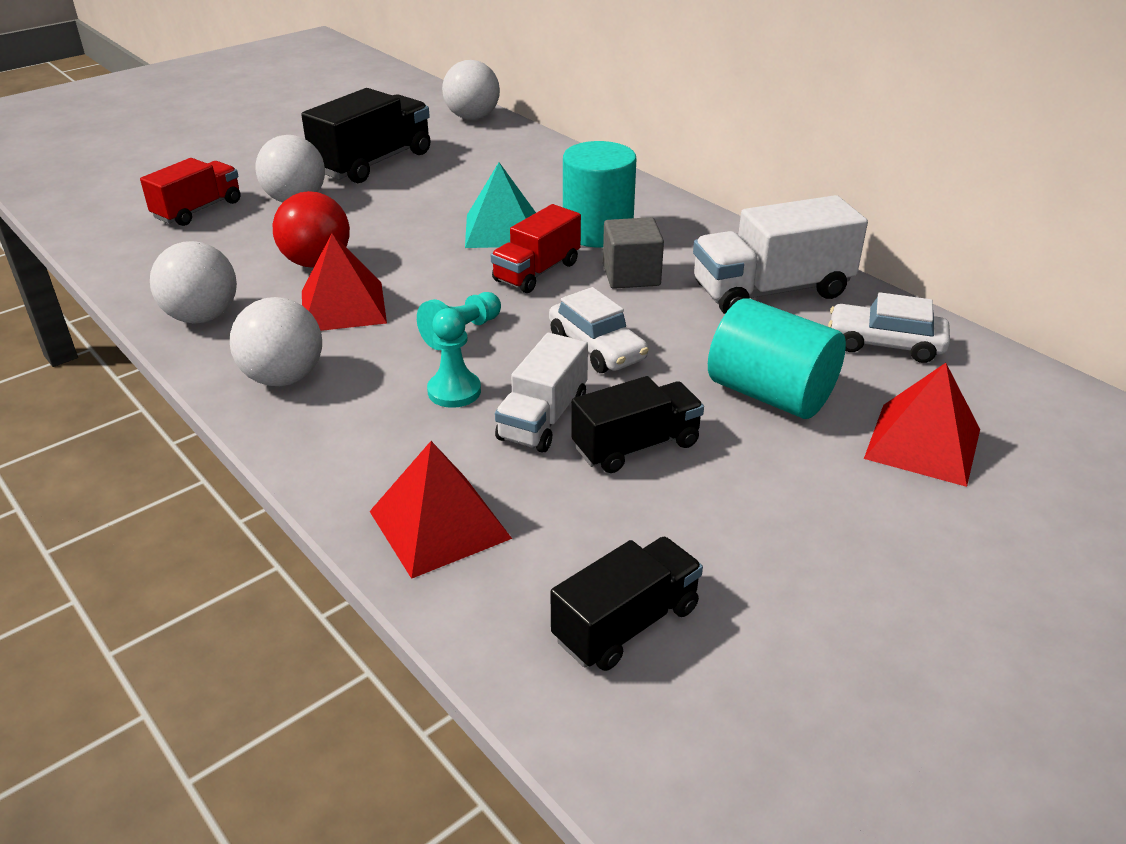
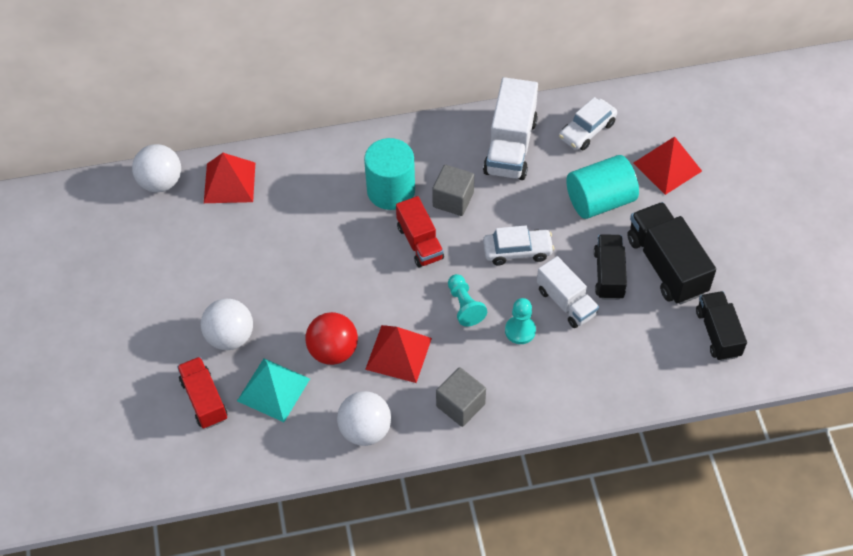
camera: 60 degrees left, 20 degrees up
(284, 378) = (460, 405): white ball -> grey cube
(373, 163) = (199, 271): black truck -> black truck (666, 265)
(440, 524) = (623, 376): red pyramid -> red pyramid (229, 182)
(501, 230) = (355, 238): turquoise pyramid -> turquoise pyramid (273, 389)

